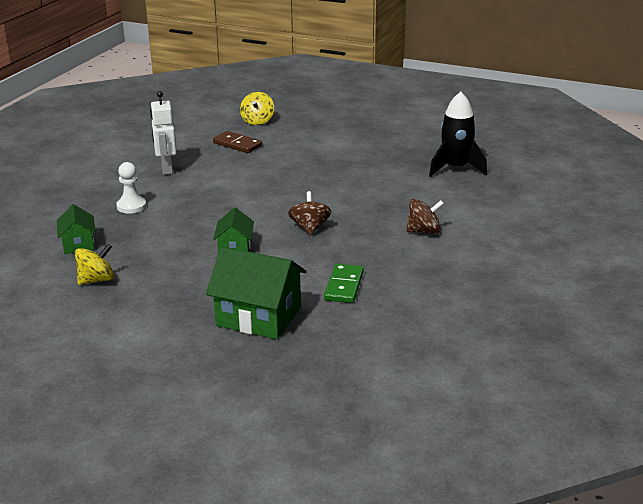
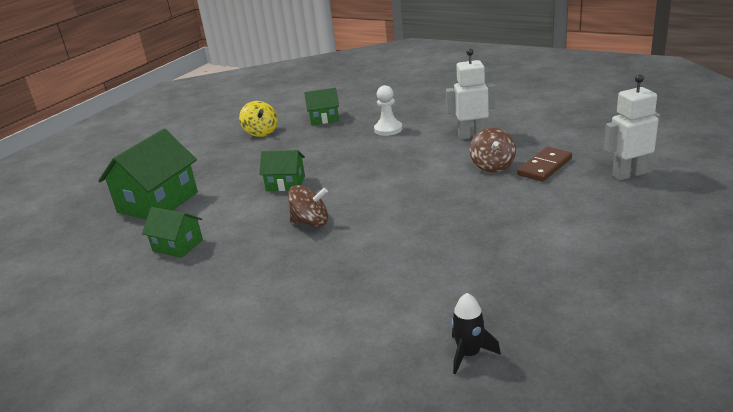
camera: 100 degrees right, 0 degrees up
(257, 121) = (628, 174): yellow spinning top -> white robot
(344, 286) = (177, 245): green domino -> green house
(424, 231) = (268, 306): brown spinning top -> brown spinning top (492, 166)
(455, 168) = (469, 354): black rocket -> black rocket, size x0.54

